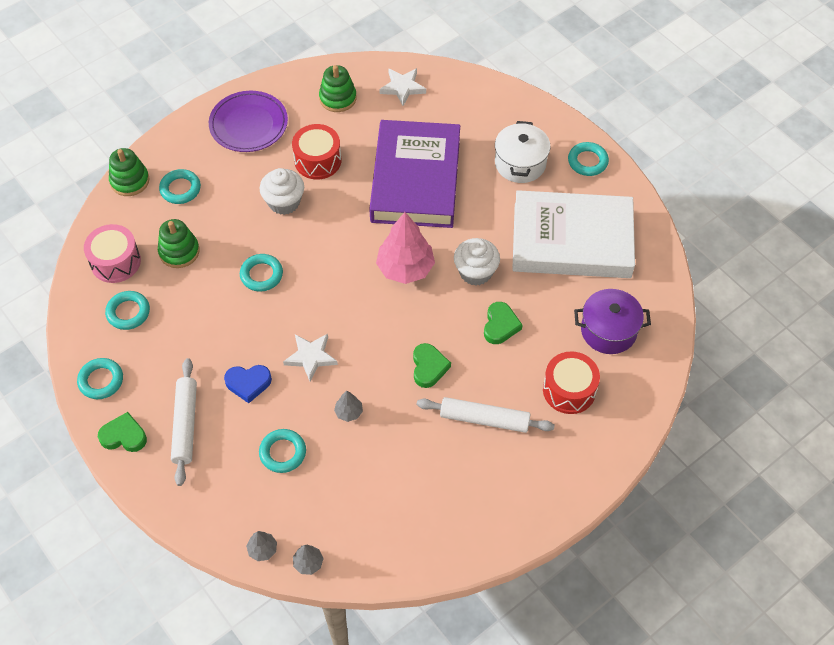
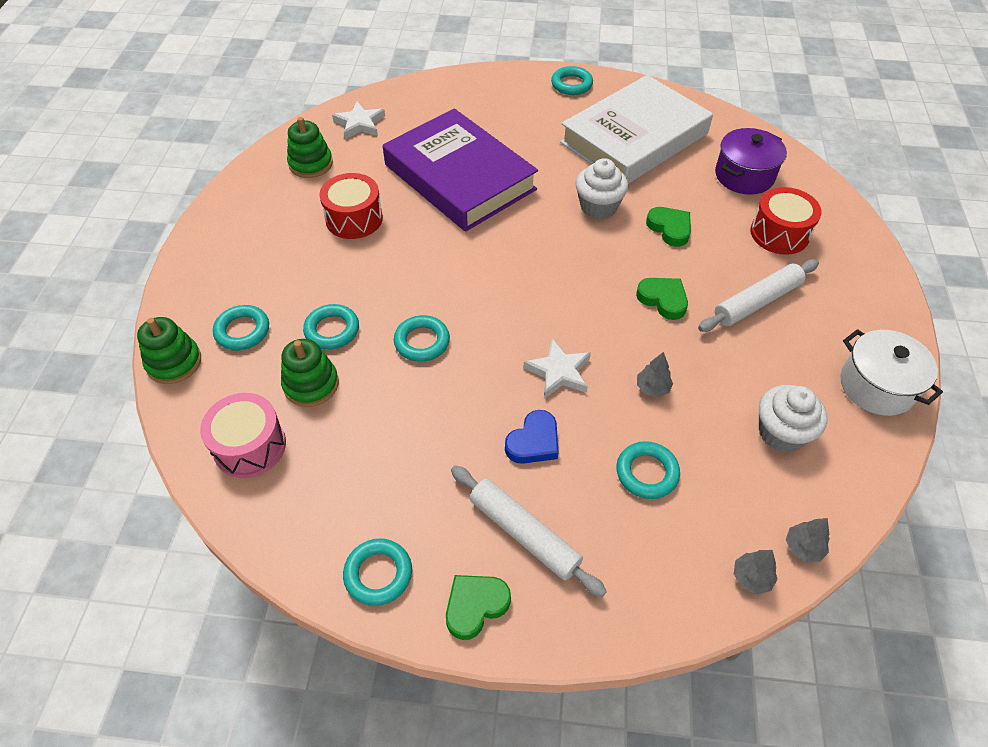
camera: 45 degrees left, 5 degrees down
(128, 312) = (325, 482): turquoise ring -> turquoise ring (332, 330)
(249, 125) = (248, 234): purple plate -> none
(284, 202) = (365, 270): white cupcake -> white cupcake (781, 433)
(405, 268) = (541, 243): pink tree -> none
(520, 163) = (525, 115): white pot -> white pot (877, 386)

